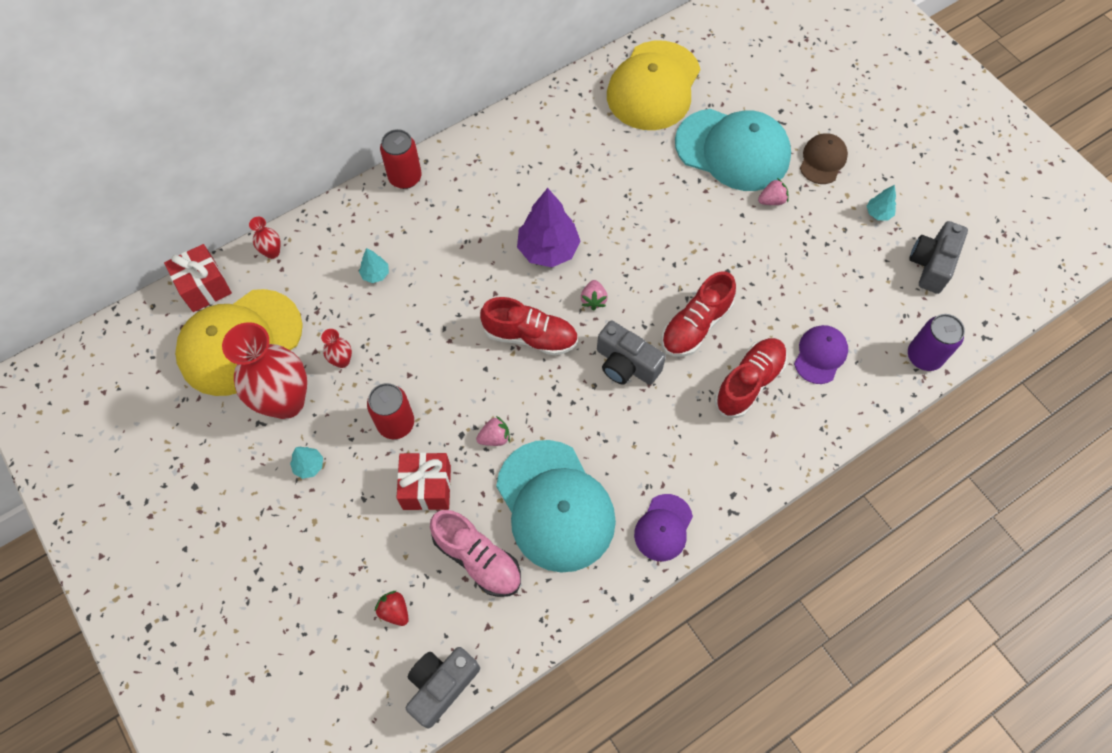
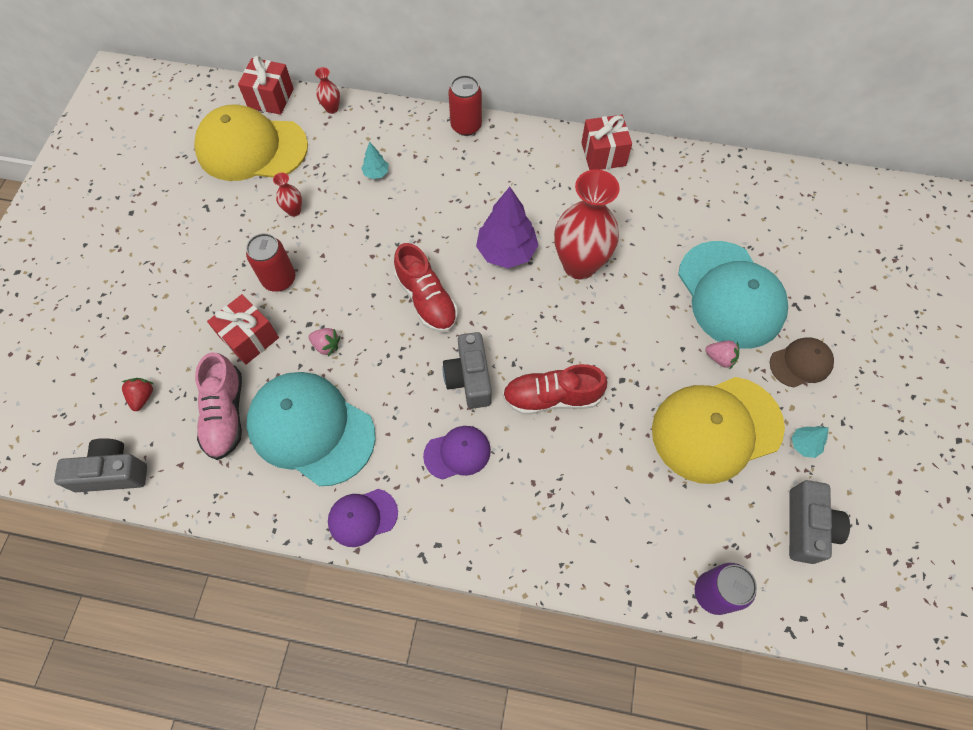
camera: 45 degrees right, 0 degrees up
(286, 402) = (234, 207): red vase -> red vase (579, 265)
(309, 466) = (201, 258): turquoise tree -> none
(536, 116) = (603, 154): none -> red gift
(555, 506) = (311, 429): turquoise cap -> turquoise cap turned 105 degrees clockwise
(593, 300) = (498, 313): pink strawberry -> none
(653, 86) = (718, 199): yellow cap -> yellow cap (716, 429)
(749, 382) = (544, 476): red shoe -> none
(820, 355) = (625, 508): purple cap -> purple cap (457, 453)
(931, 264) = (807, 527): grey camera -> grey camera turned 120 degrees clockwise

